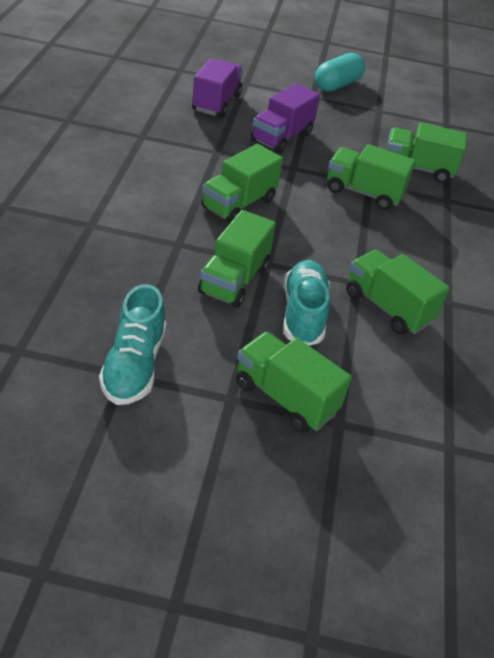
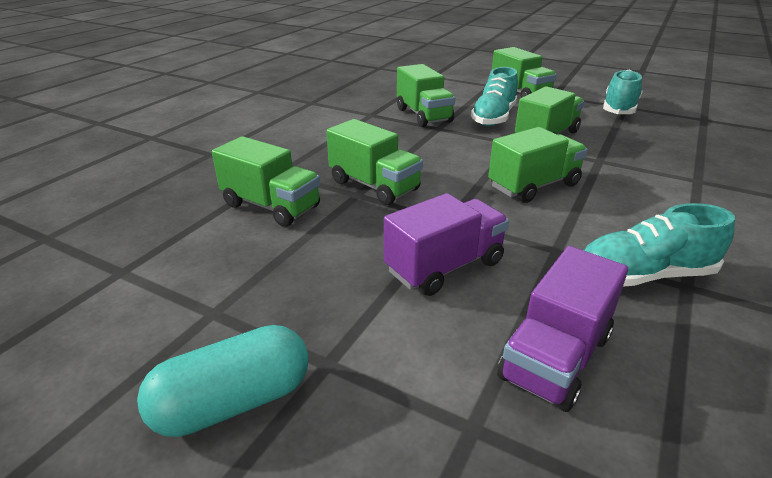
camera: 155 degrees left, 10 degrees down
(165, 140) = (644, 275): none -> turquoise shoe

